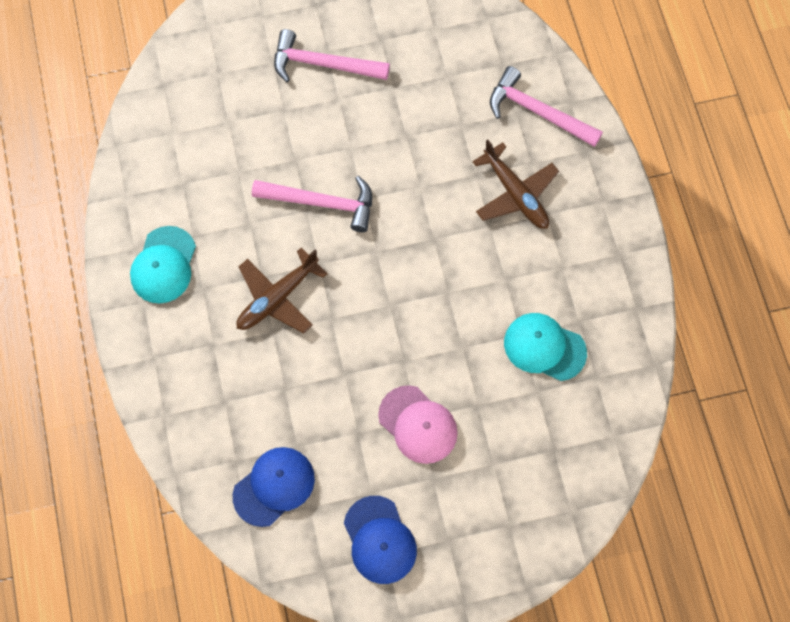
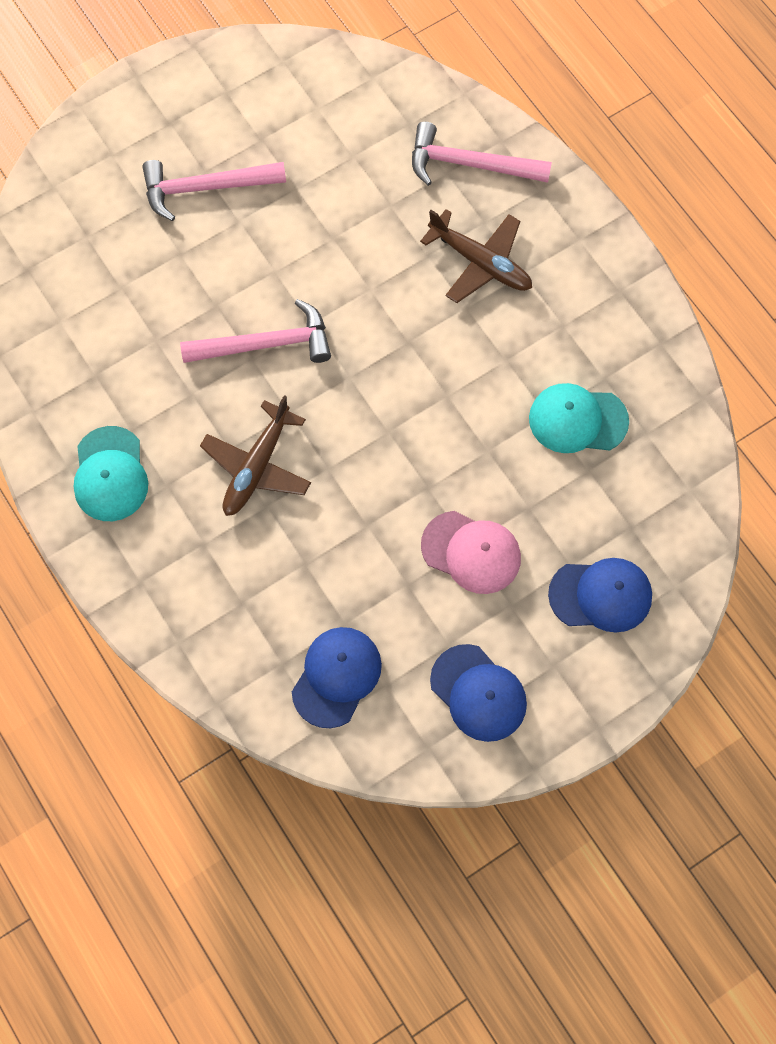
camera: 20 degrees left, 0 degrees up
(508, 496) = (601, 595): none -> blue cap

